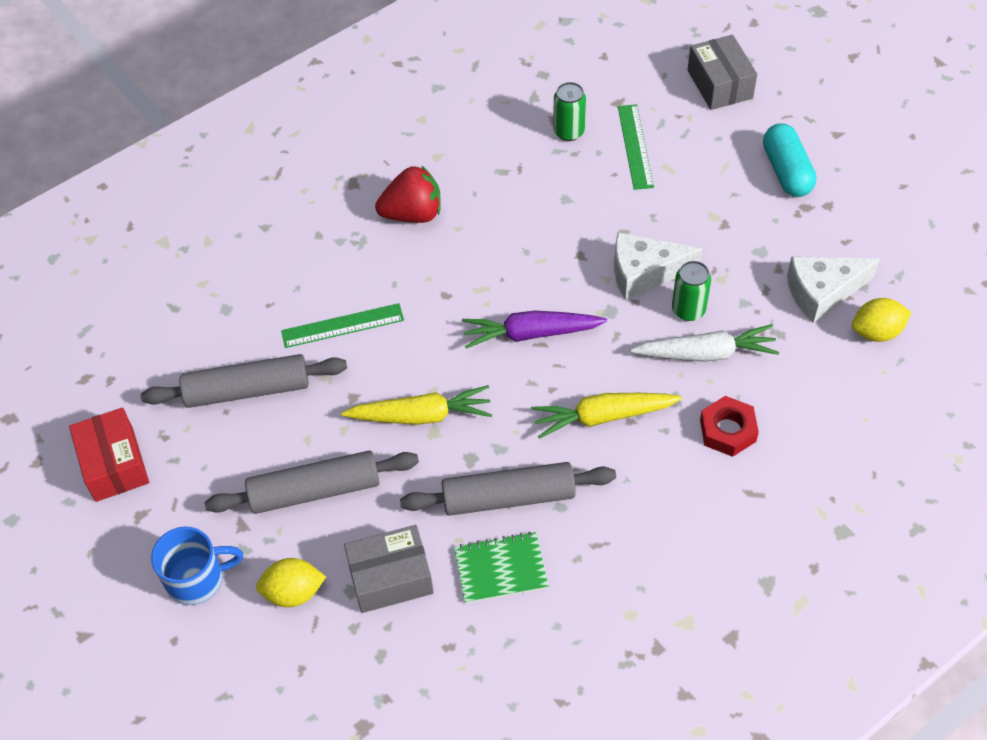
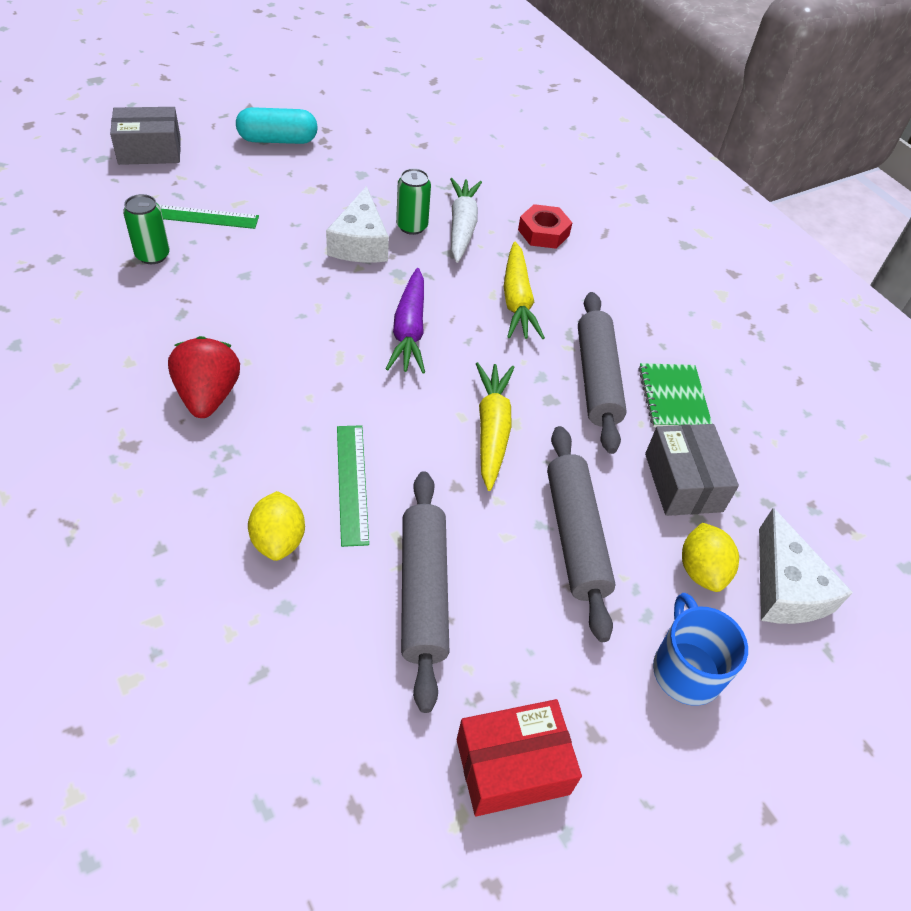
camera: 90 degrees left, 5 degrees down
(822, 292) = (416, 154): white cheese -> white cheese (785, 588)
(876, 332) = (464, 139): yellow lemon -> yellow lemon (278, 540)

